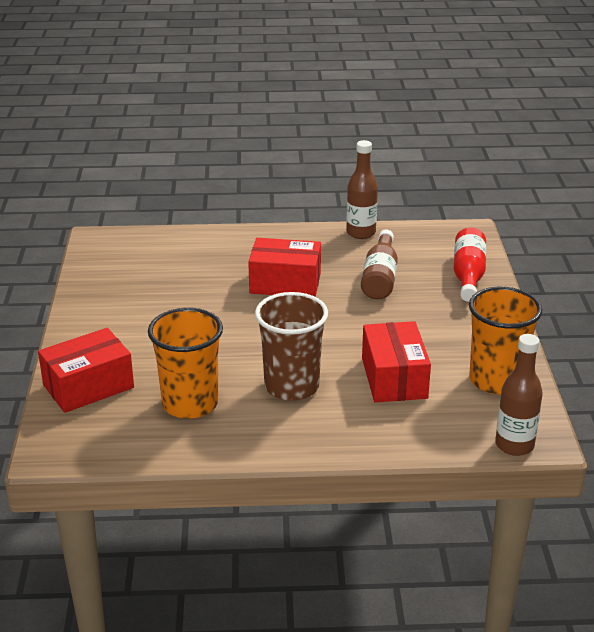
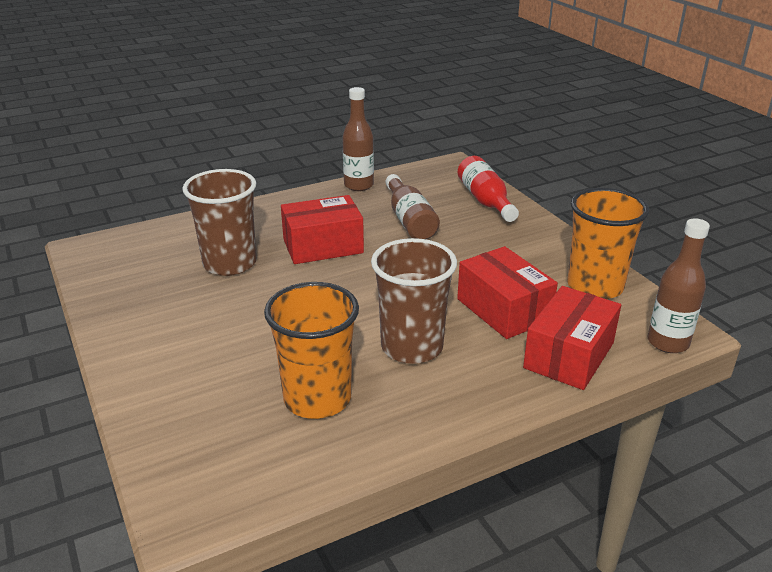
camera: 25 degrees left, 0 degrees up
(88, 386) = (181, 414): red box -> red box (569, 355)
(198, 280) = (229, 263): none -> brown cup

